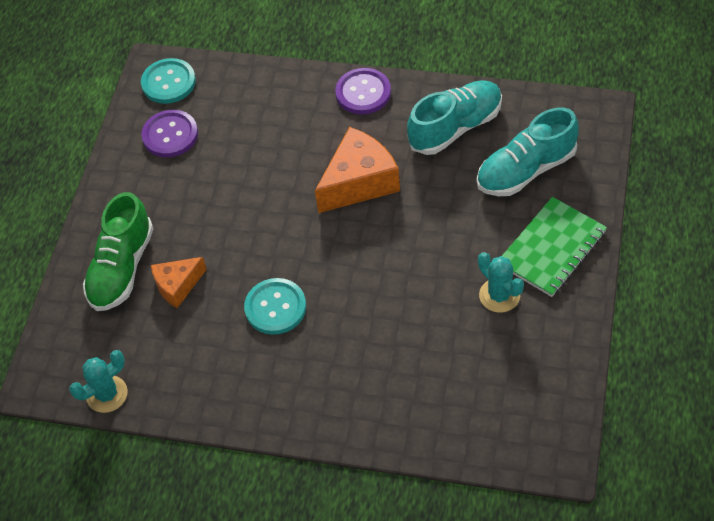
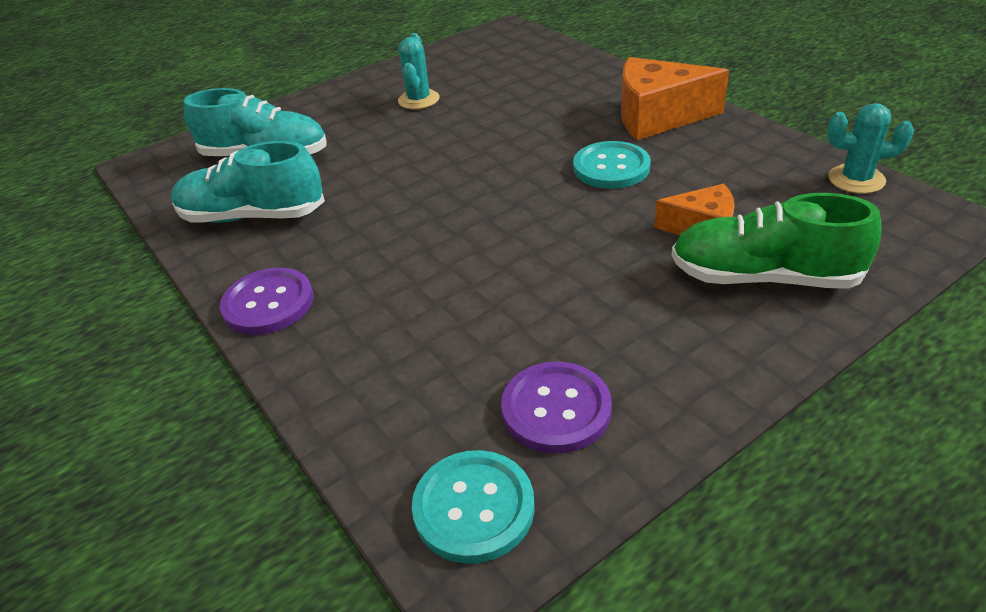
camera: 140 degrees left, 15 degrees down
(122, 268) = (764, 277): green shoe -> green shoe turned 135 degrees counterclockwise
(359, 182) = (405, 220): orange cheese -> orange cheese (657, 117)
(552, 249) = (340, 106): green notebook -> none

